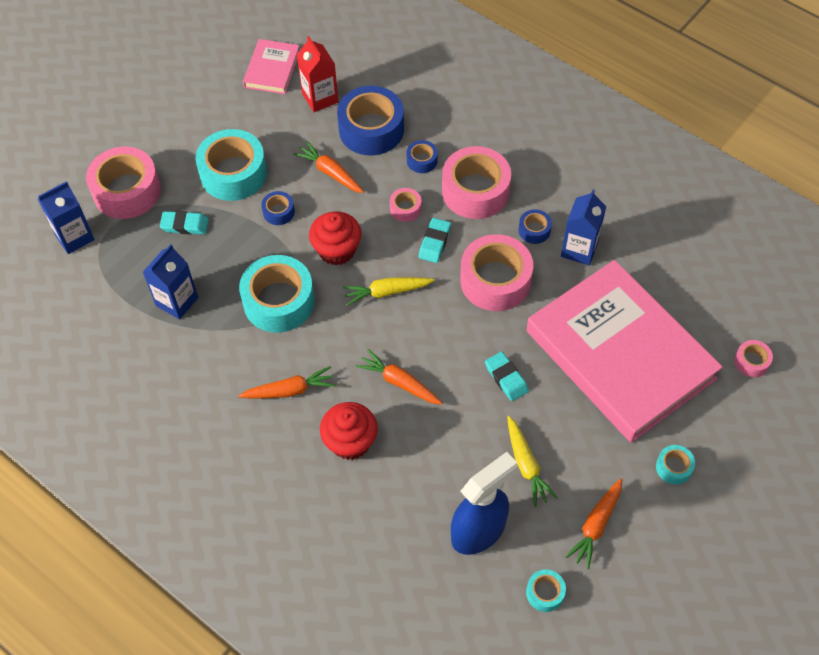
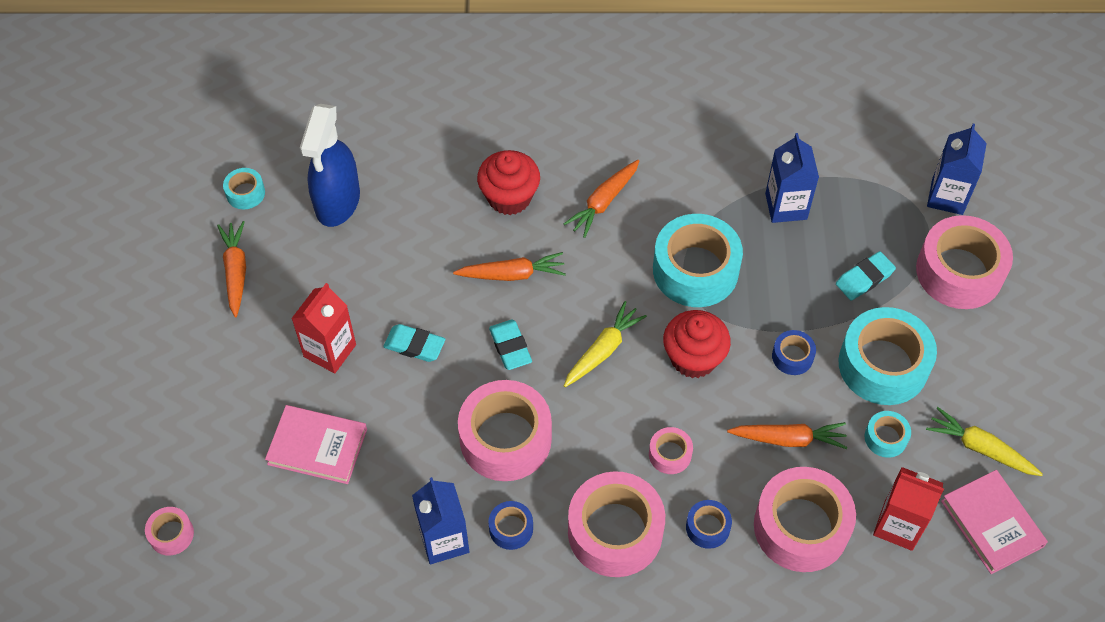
camera: 140 degrees right, 0 degrees up
(371, 129) = (801, 527): blue tape -> pink tape
(434, 242) = (604, 437): turquoise eraser -> turquoise eraser (510, 347)
(526, 465) = (335, 280): yellow carrot -> yellow carrot (980, 448)
(567, 414) = (330, 351): none -> red carton
(620, 354) = (317, 446): pink book -> pink book, size x0.43
(674, 467) = (193, 369): turquoise tape -> turquoise tape (885, 438)

